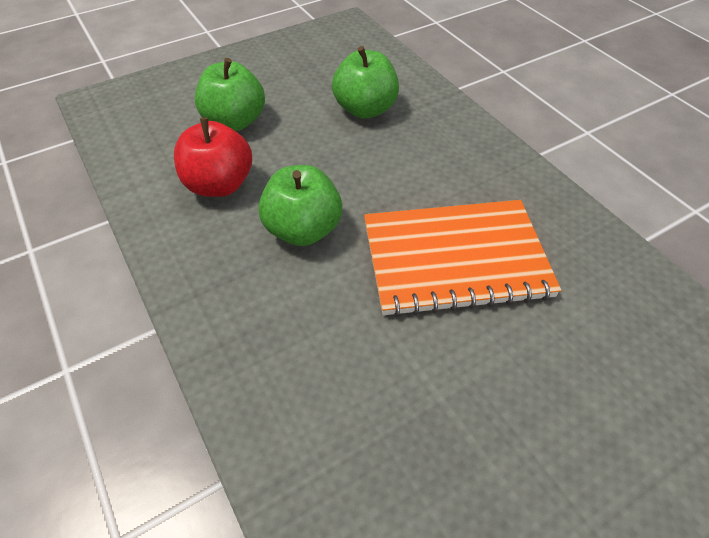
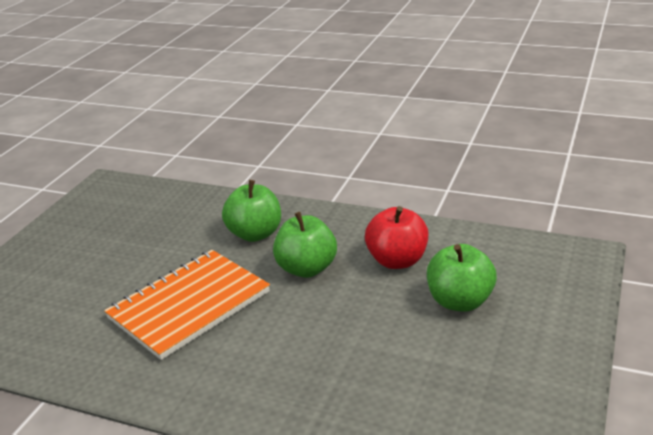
camera: 145 degrees right, 20 degrees down
(365, 109) = (370, 377): green apple -> green apple (255, 234)

